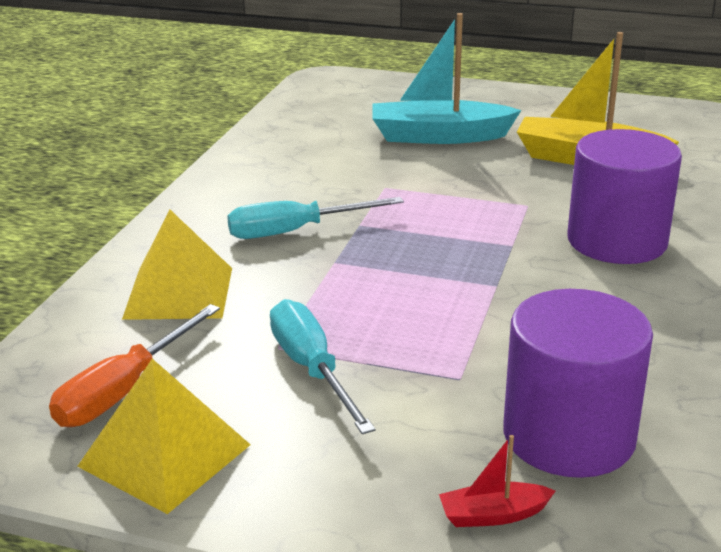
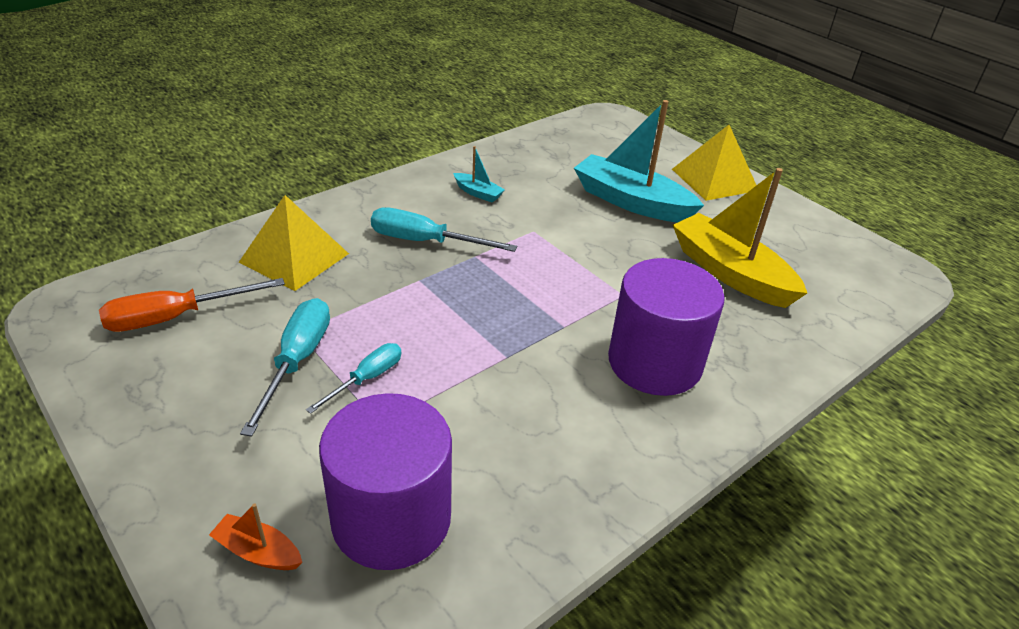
camera: 30 degrees right, 10 degrees up
(165, 455) = (138, 379): yellow pyramid -> yellow pyramid (714, 179)
(289, 176) = (478, 193): none -> turquoise boat
(398, 353) = (367, 379): none -> turquoise screwdriver
(493, 515) = (258, 551): red boat -> orange boat

